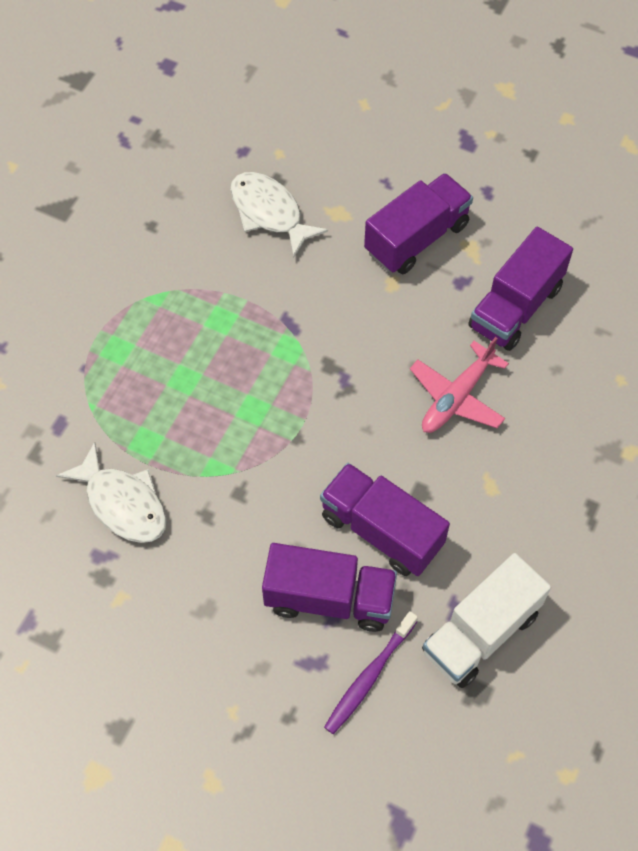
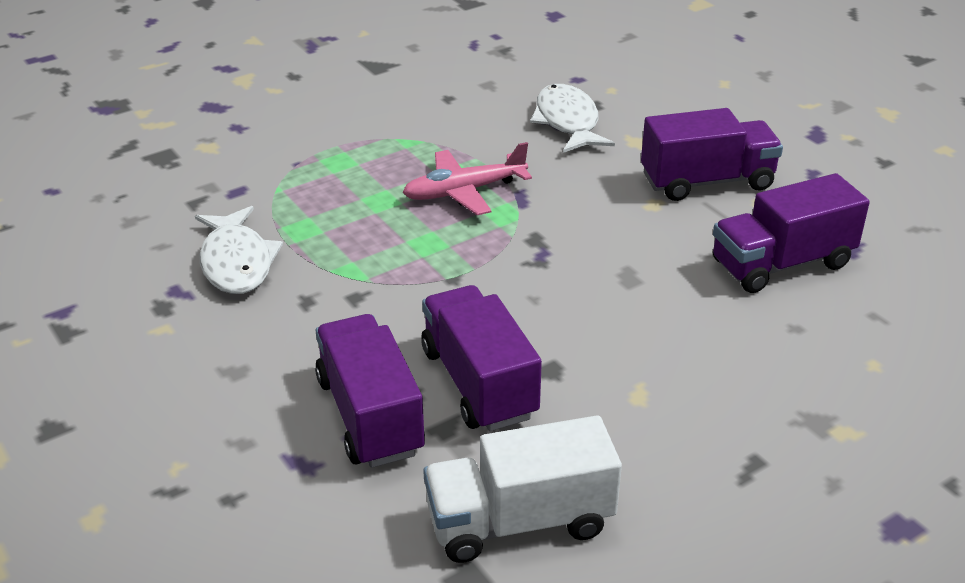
camera: 30 degrees right, 25 degrees down
(329, 598) = (370, 416): purple truck -> purple truck turned 150 degrees counterclockwise
(369, 676) = (352, 503): purple toothbrush -> none
(457, 397) = (657, 309): pink plane -> pink plane (464, 191)

